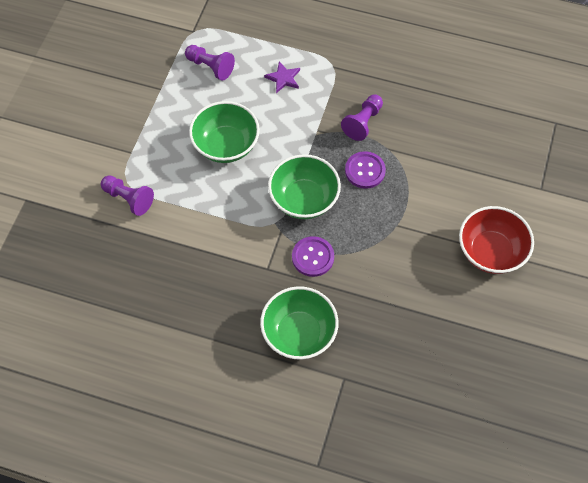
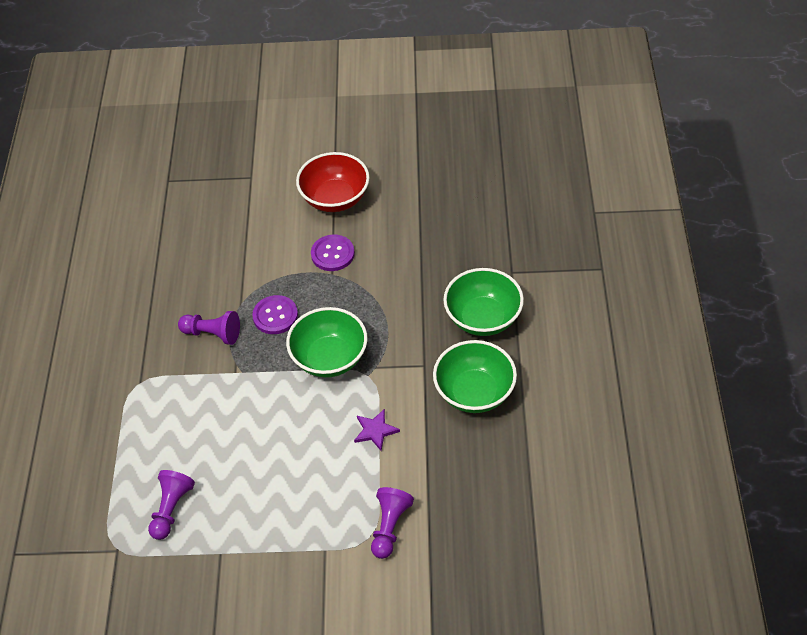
camera: 105 degrees left, 10 degrees down
(226, 145) = (283, 453): green bowl -> green bowl (474, 392)
(283, 78) = (170, 426): purple star -> purple star (375, 430)
(313, 257) = (395, 331): purple button -> purple button (332, 254)

